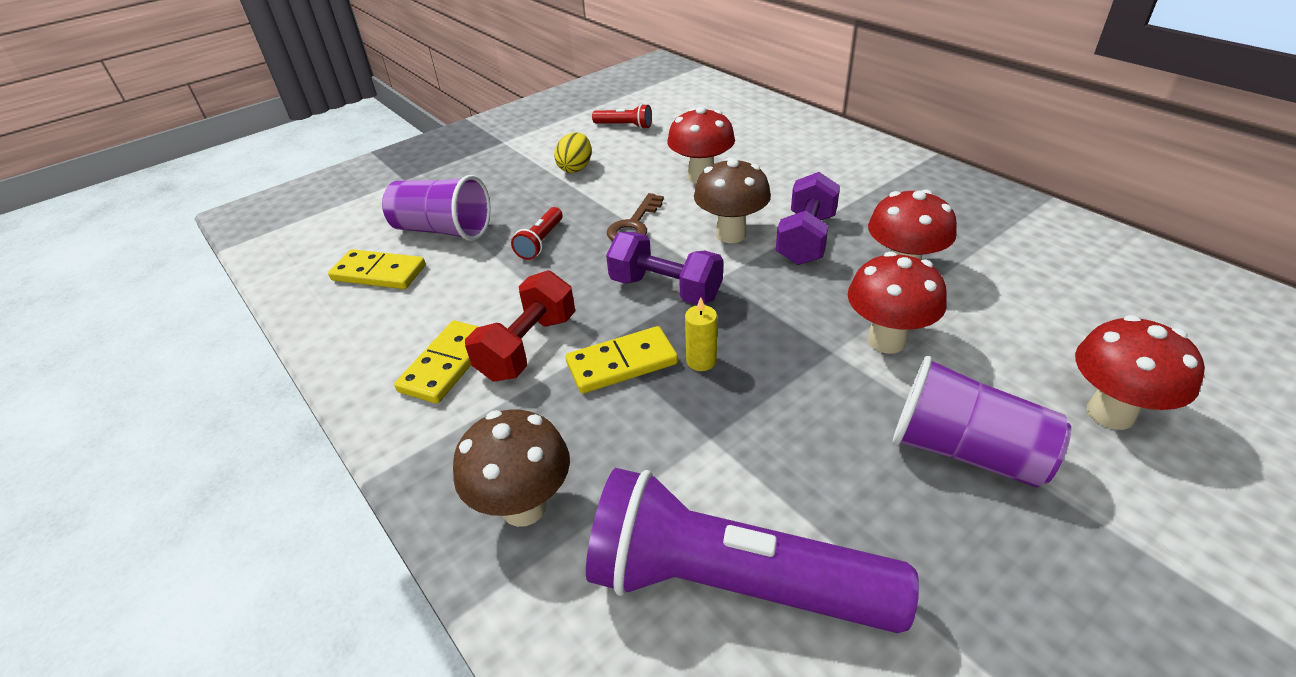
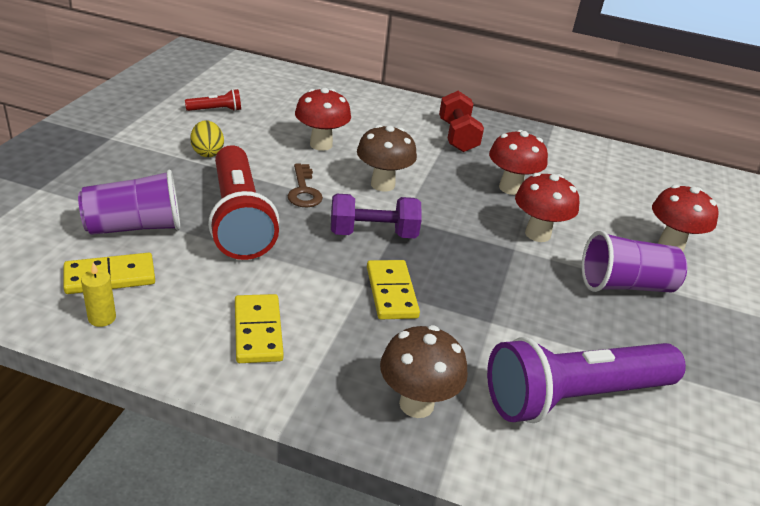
camera: 40 degrees left, 5 degrees down
(528, 347) = (311, 300): red dumbbell -> red dumbbell (457, 136)
(541, 242) = (239, 219): red flashlight -> red flashlight, size x2.38
(622, 363) = (391, 292): yellow domino -> yellow domino turned 45 degrees counterclockwise
(701, 361) = (442, 276): yellow candle -> yellow candle (102, 318)
(806, 239) = (436, 178): purple dumbbell -> none

